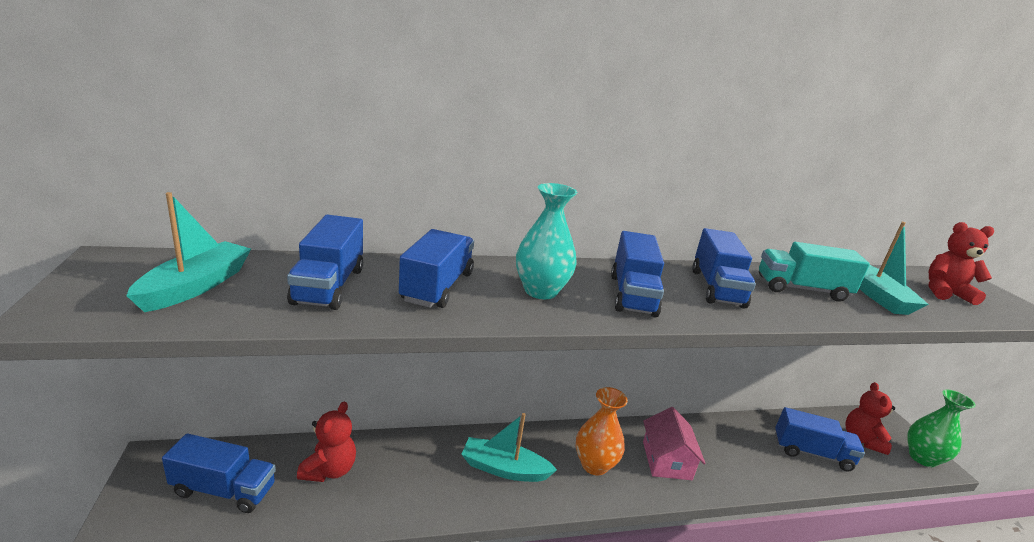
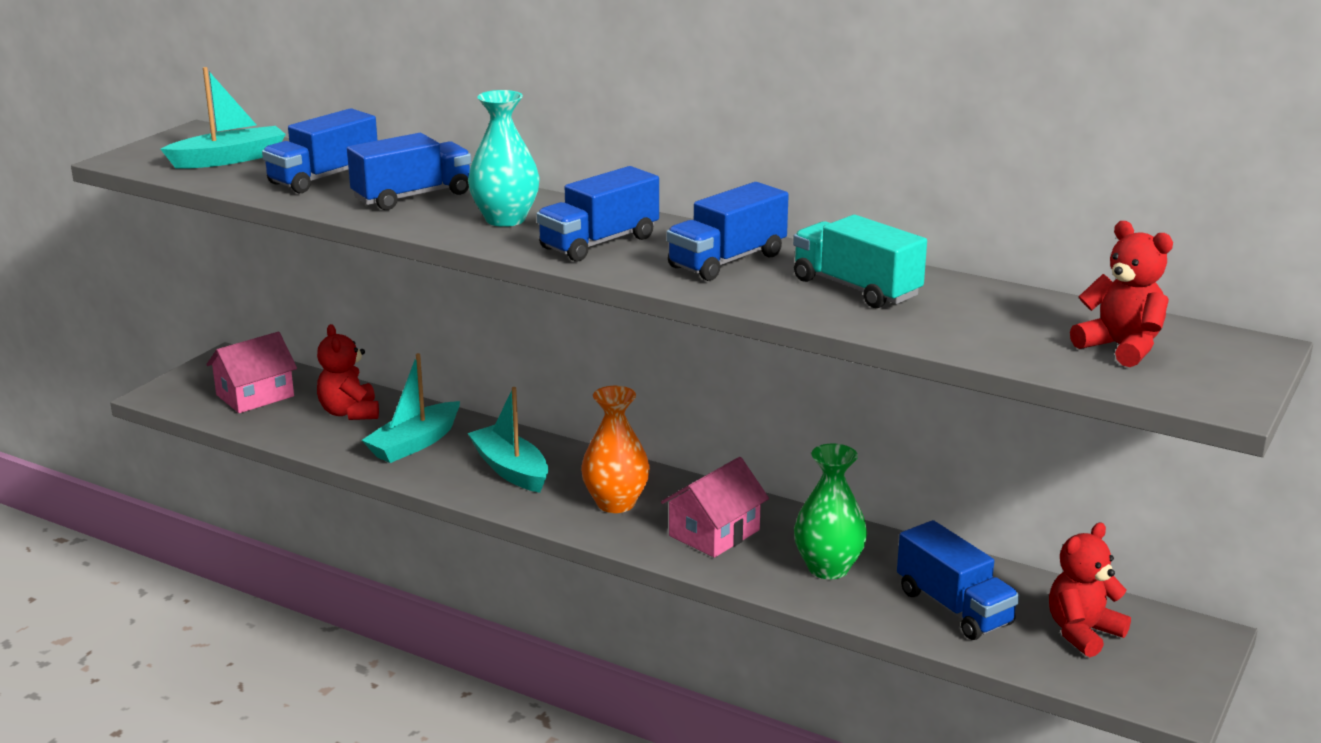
camera: 45 degrees right, 0 degrees up
(224, 490) = (255, 395): blue truck -> pink house
(329, 470) = (349, 412): red teddy bear -> red teddy bear turned 105 degrees clockwise
(878, 296) = (965, 320): turquoise boat -> turquoise boat (414, 443)
(922, 458) = (1156, 687): green vase -> green vase (828, 568)

